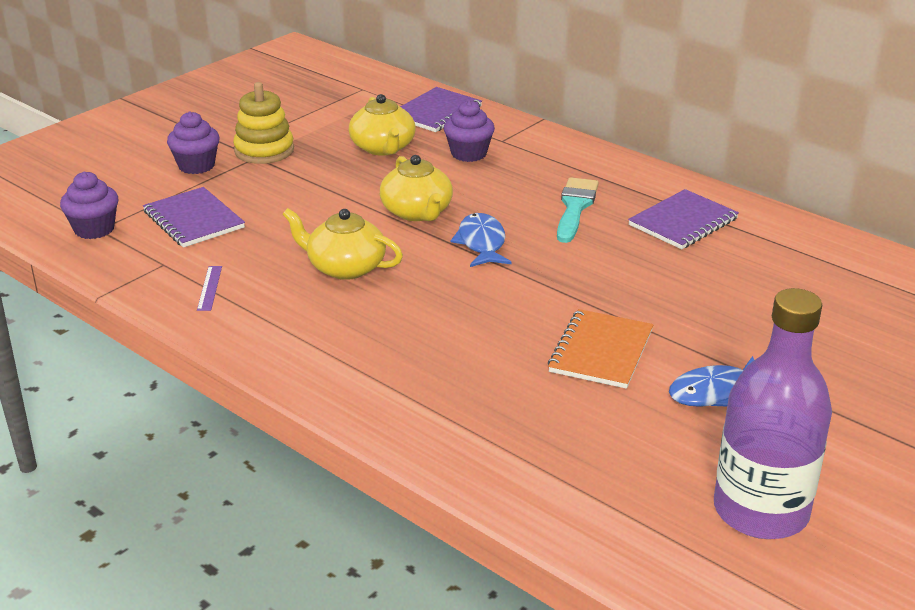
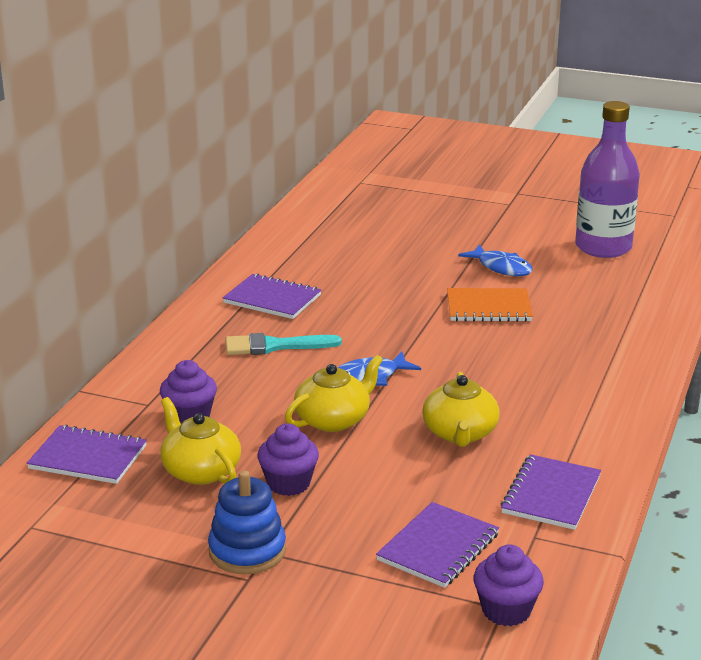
camera: 110 degrees left, 5 degrees down
(196, 166) = (313, 590): purple cupcake -> purple cupcake (288, 483)
(210, 288) = (551, 495): purple ruler -> purple notebook
(264, 150) = (247, 551): yellow stacking toy -> blue stacking toy
(383, 148) = (200, 471): yellow teapot -> yellow teapot turned 90 degrees counterclockwise

